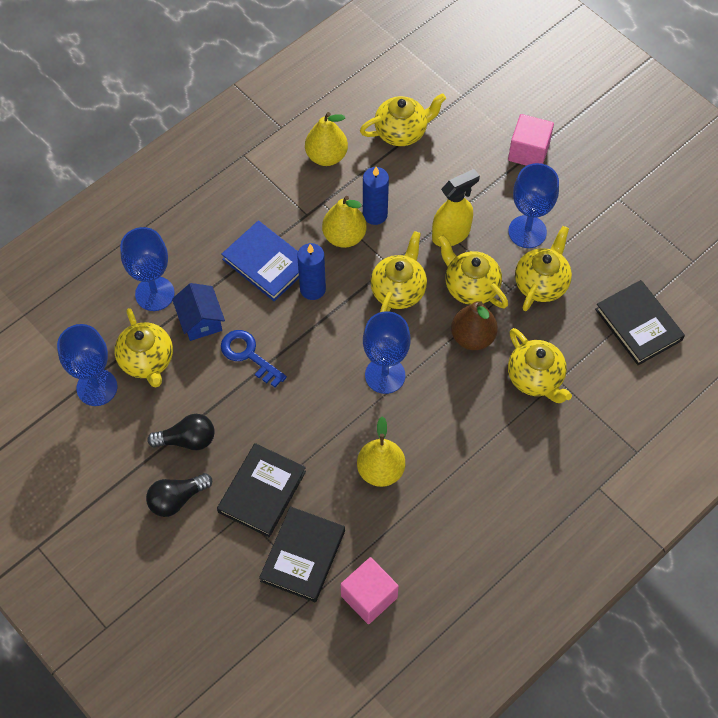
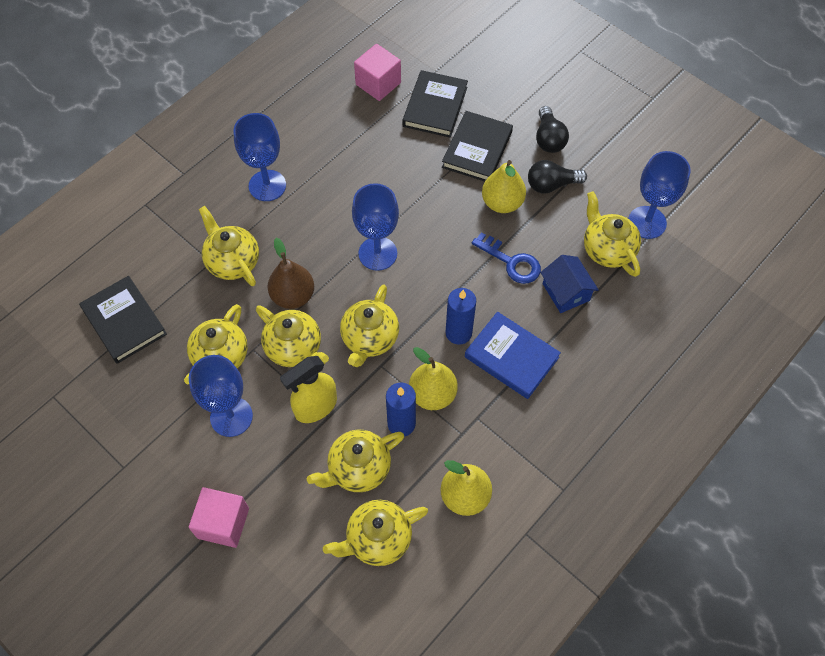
camera: 175 degrees right, 0 degrees up
(155, 294) = (619, 315): blue goblet -> blue goblet (267, 185)
(177, 499) = (548, 139): black light bulb -> black light bulb turned 120 degrees clockwise
(380, 471) = (375, 173): yellow pear -> yellow pear (502, 203)
(415, 183) = (358, 468): none -> yellow teapot

